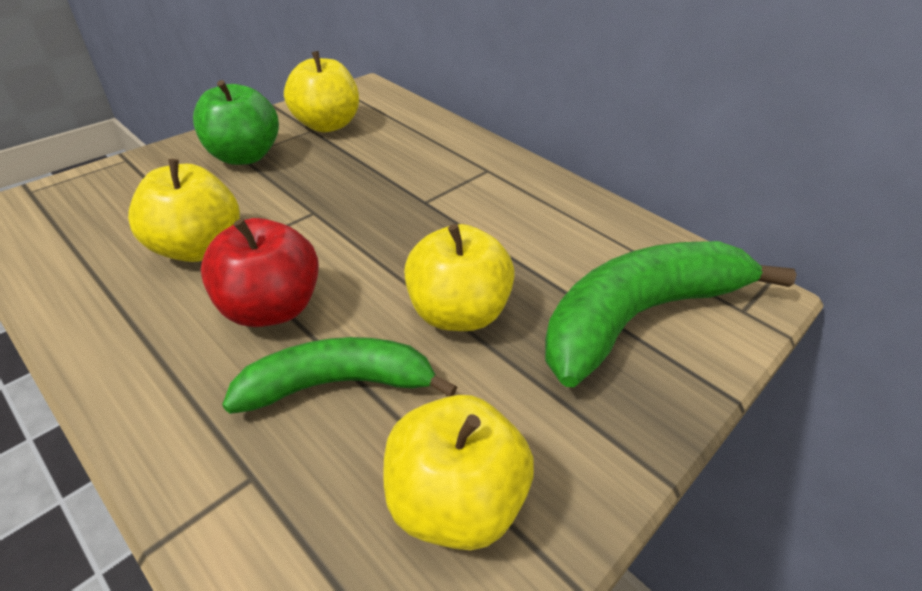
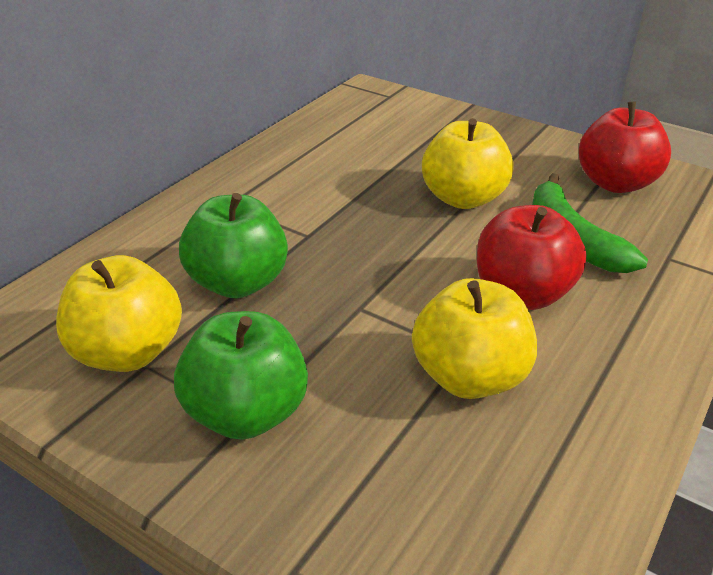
camera: 100 degrees left, 5 degrees down
(375, 164) = (238, 283): none -> green apple
(454, 500) = (615, 183): yellow apple -> red apple
(638, 316) = (418, 129): green banana -> none

